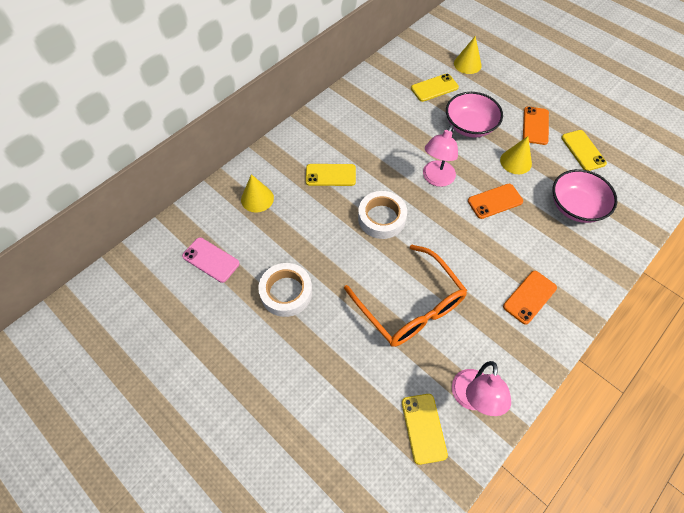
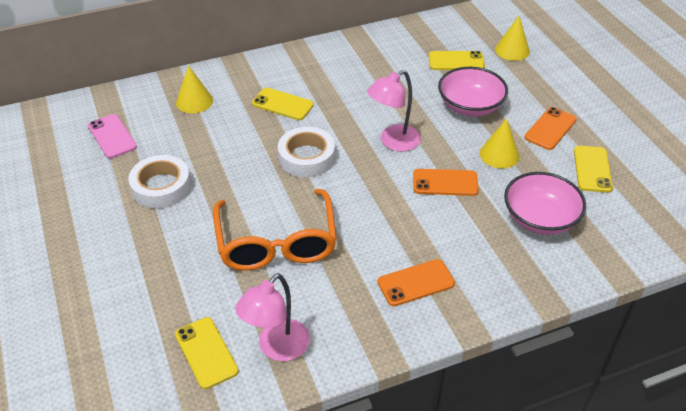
camera: 25 degrees right, 15 degrees down
(423, 428) = (206, 353): yellow phone -> yellow phone turned 45 degrees counterclockwise

